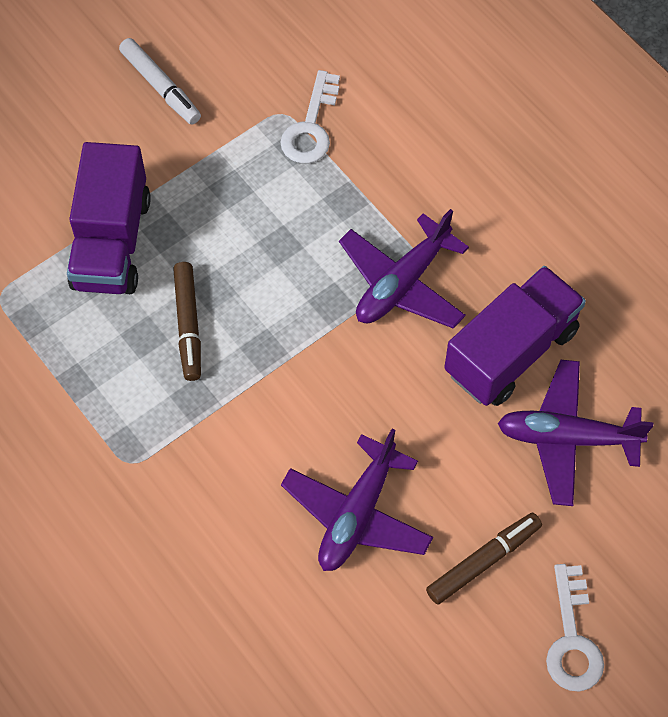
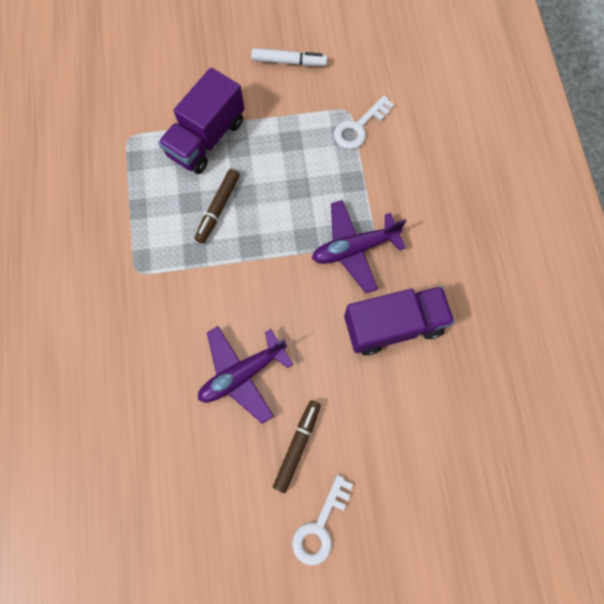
camera: 30 degrees right, 10 degrees up
(161, 86) = (289, 61): white marker -> white marker turned 75 degrees counterclockwise
(483, 561) = (297, 445): brown marker -> brown marker turned 60 degrees counterclockwise
(567, 438) = (394, 398): purple plane -> none

